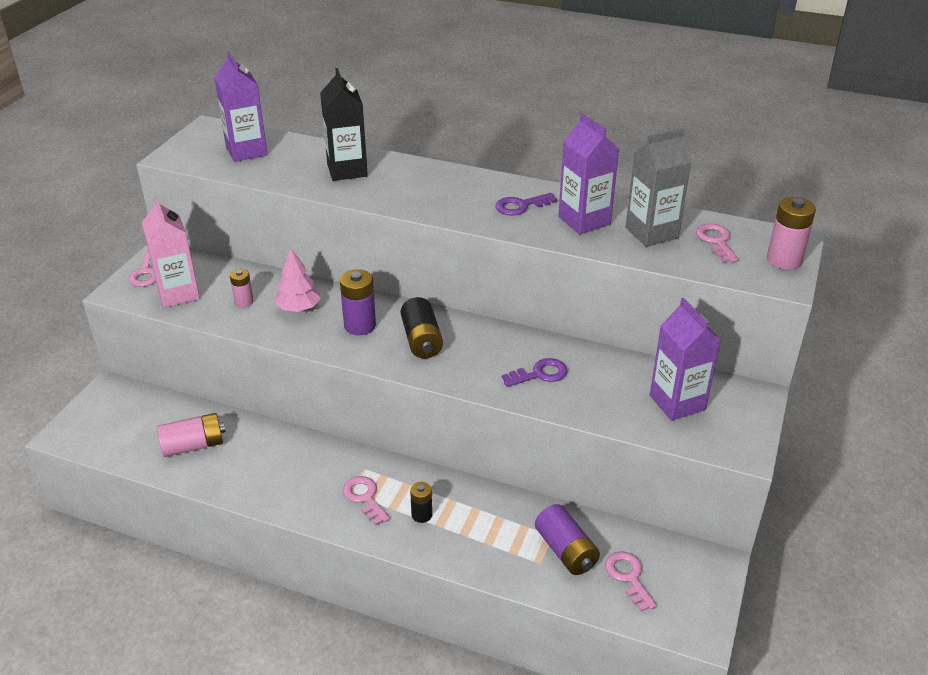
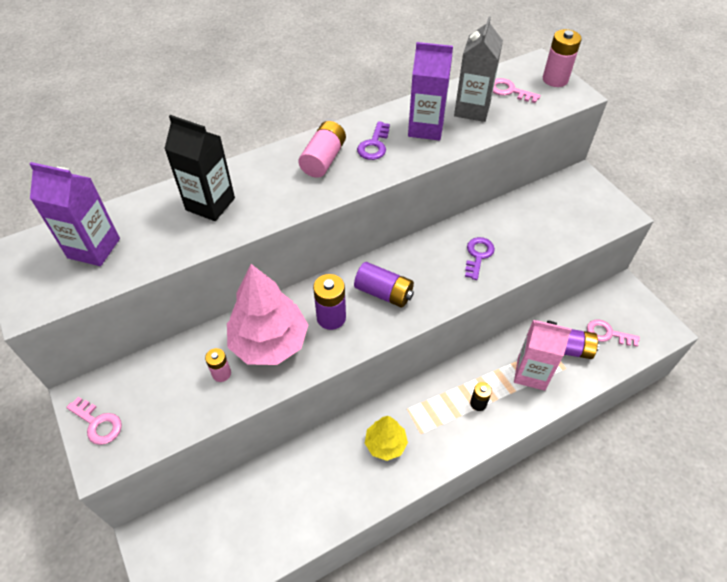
camera: 50 degrees left, 15 degrees up
(178, 294) = (158, 415): pink carton -> pink carton (531, 373)
(193, 445) = (281, 508): pink battery -> pink battery (323, 159)
(298, 308) = (269, 342): pink tree -> pink tree, size x1.79
(313, 474) = (385, 444): none -> yellow tree
(365, 498) = (435, 426): pink key -> none
(422, 340) = (384, 293): black battery -> purple battery
(677, 402) = (560, 212): purple carton -> none

